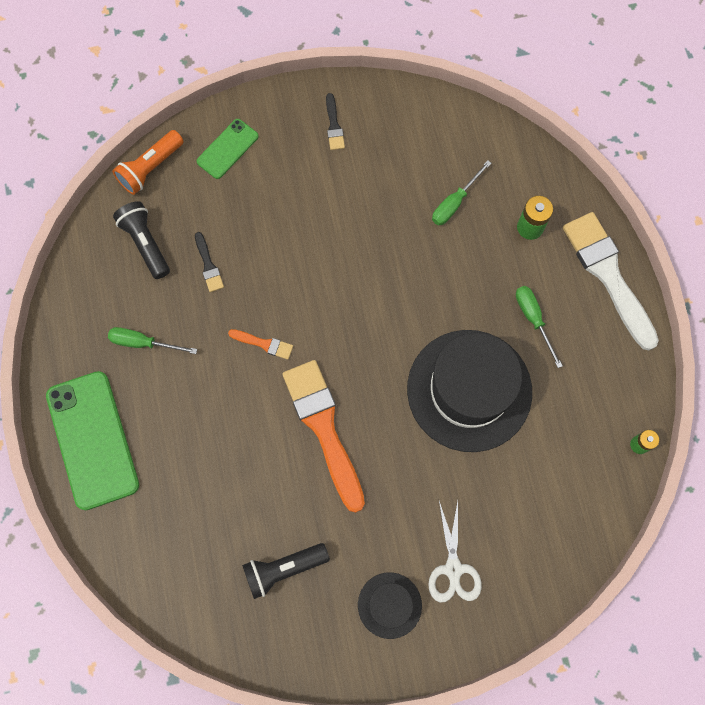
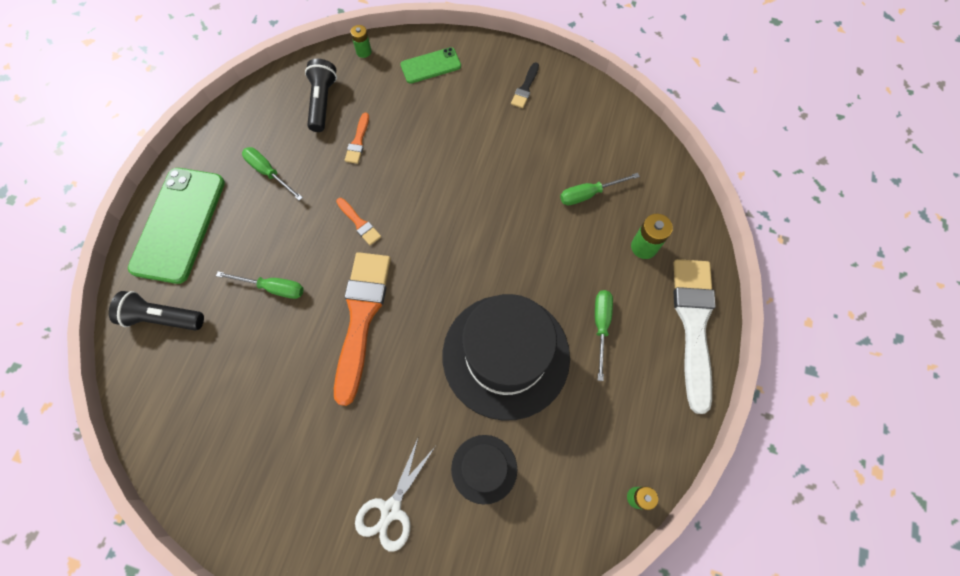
camera: 30 degrees right, 5 degrees down
(150, 168) = (364, 52): orange flashlight -> green battery
(208, 265) = (358, 141): black brush -> orange brush
(226, 447) = (273, 288): none -> green screwdriver
(283, 569) = (248, 417): black flashlight -> black flashlight (163, 318)
(389, 605) = (314, 507): black hat -> black hat (484, 469)

